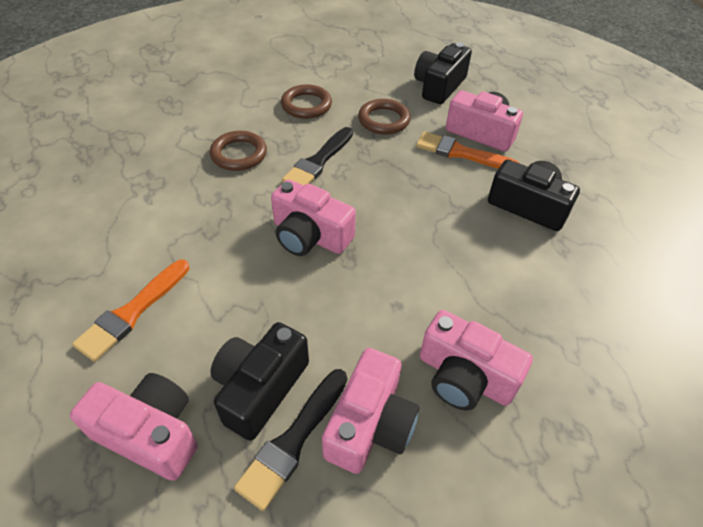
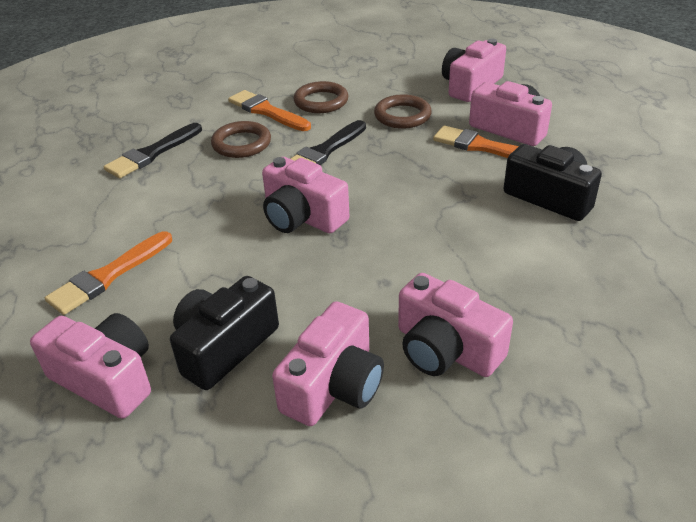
camera: 10 degrees right, 10 degrees down
(257, 117) = (267, 111): none -> orange brush
(293, 440) = (250, 394): black brush -> black brush (152, 153)
(439, 86) = (470, 86): black camera -> pink camera

